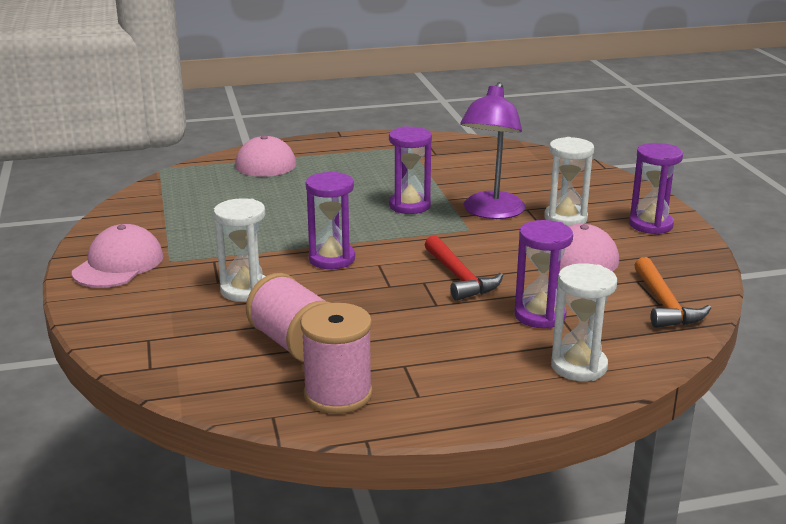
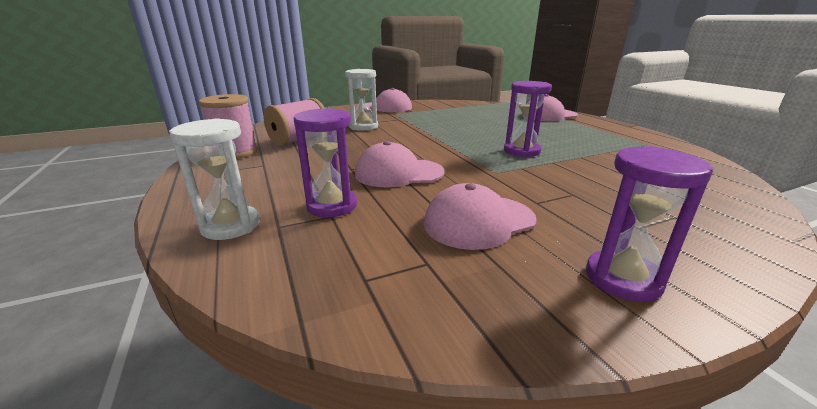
camera: 80 degrees right, 0 degrees up
(332, 259) = (412, 139): purple hourglass -> none
(459, 277) = (399, 173): red hammer -> pink cap
(491, 212) = (543, 178): purple lamp -> none
(565, 218) = (571, 214): white hourglass -> none
(664, 304) = (363, 284): orange hammer -> none

